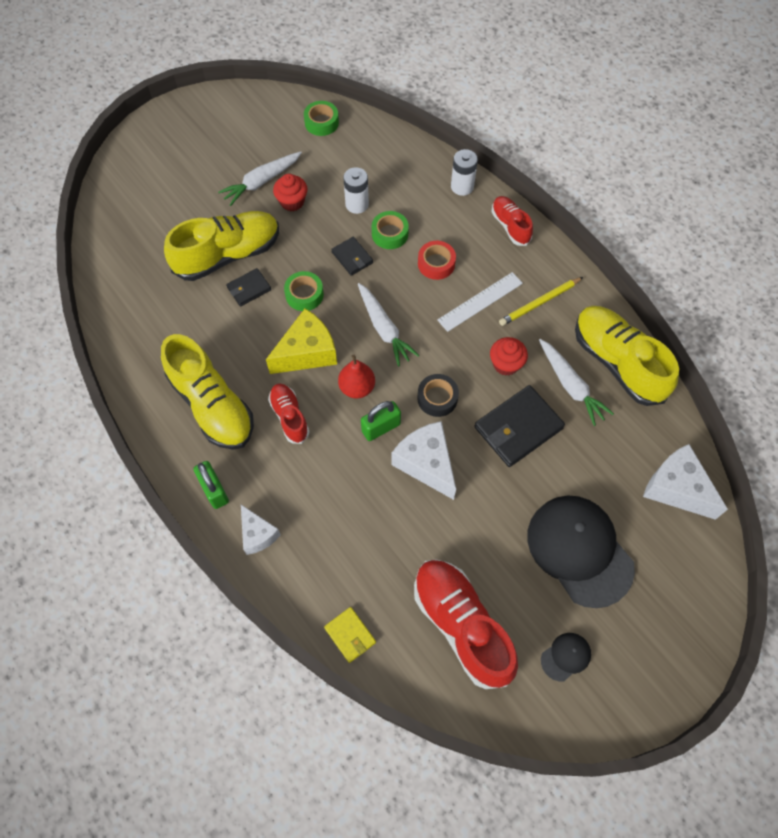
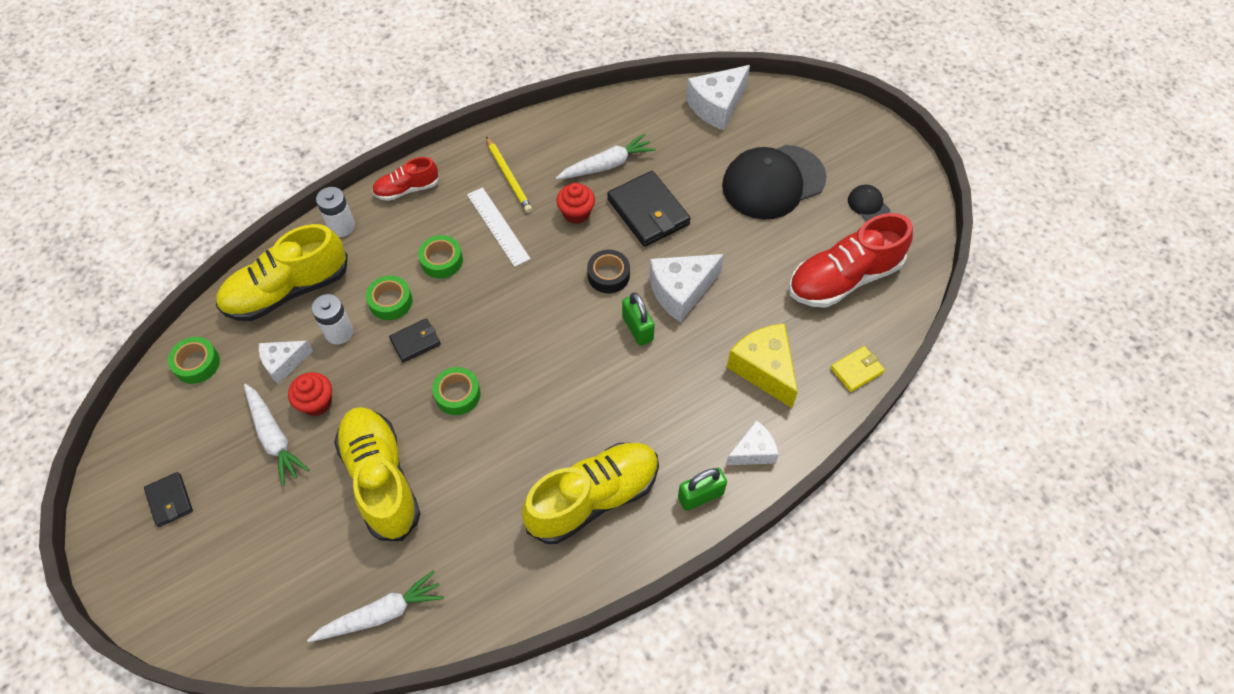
camera: 85 degrees left, 5 degrees down
(249, 289) = (437, 455): black wallet -> black wallet (169, 500)
(289, 417) = (616, 416): red shoe -> none
(307, 352) = (536, 395): yellow cheese -> yellow cheese (764, 369)
(325, 175) = (284, 363): none -> white cheese
(357, 387) = (587, 347): red pear -> none
(384, 328) = (517, 317): white carrot -> white carrot (381, 614)
(436, 264) = (441, 261): red tape -> green tape
(617, 362) = (586, 126): yellow shoe -> yellow shoe (288, 290)

